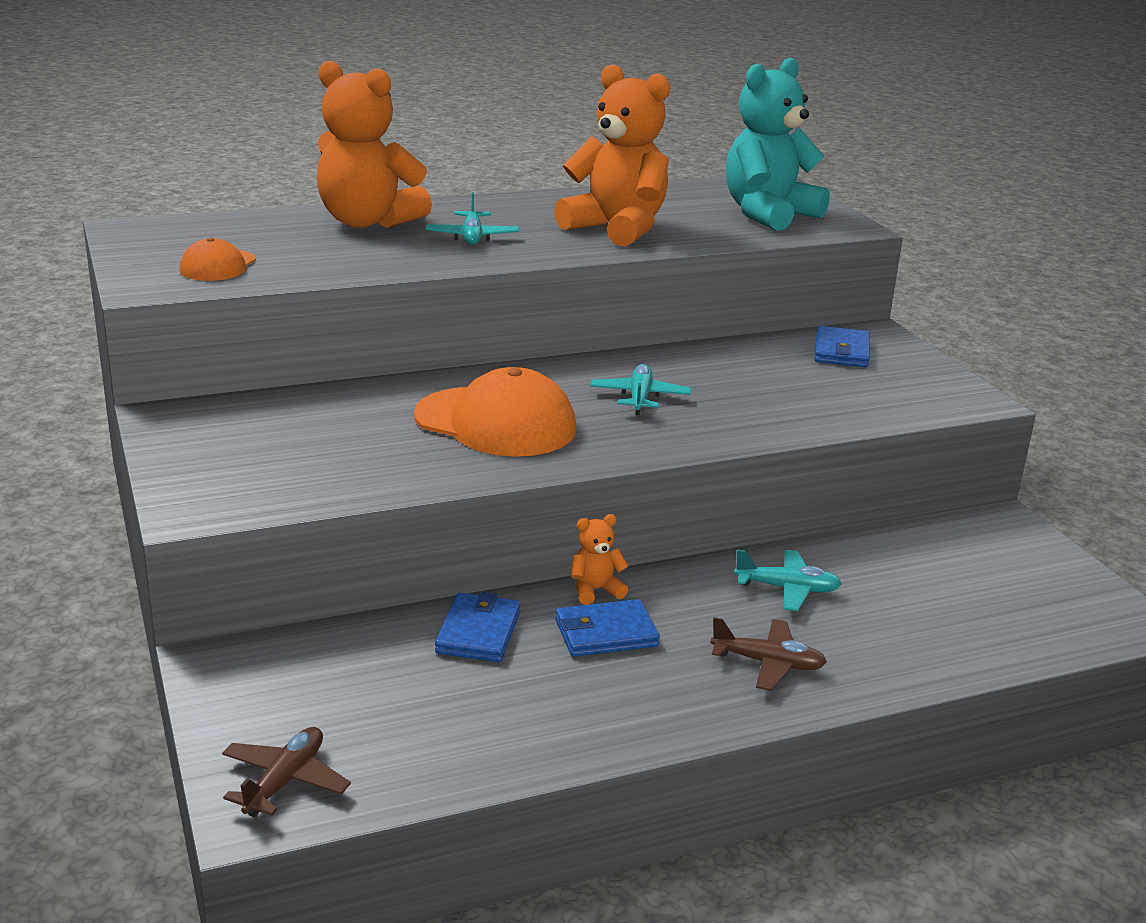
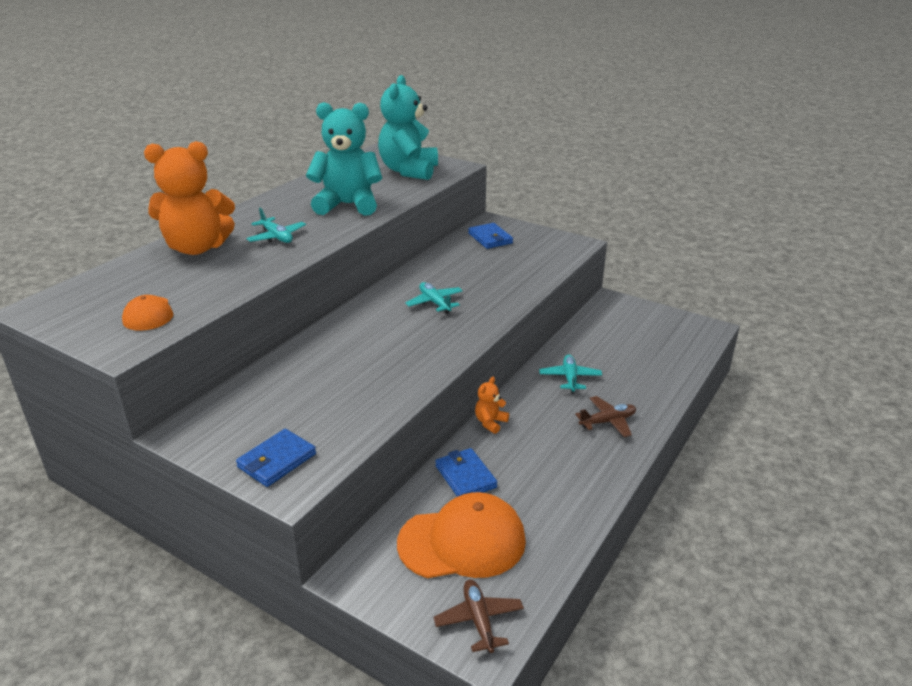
camera: 35 degrees left, 5 degrees up
(496, 422) = (384, 349): orange cap -> orange cap (462, 541)
(606, 633) = (523, 444): blue wallet -> blue wallet (277, 460)
(617, 229) = (348, 205): orange teddy bear -> turquoise teddy bear
(787, 589) = (570, 378): turquoise plane -> turquoise plane turned 60 degrees counterclockwise

